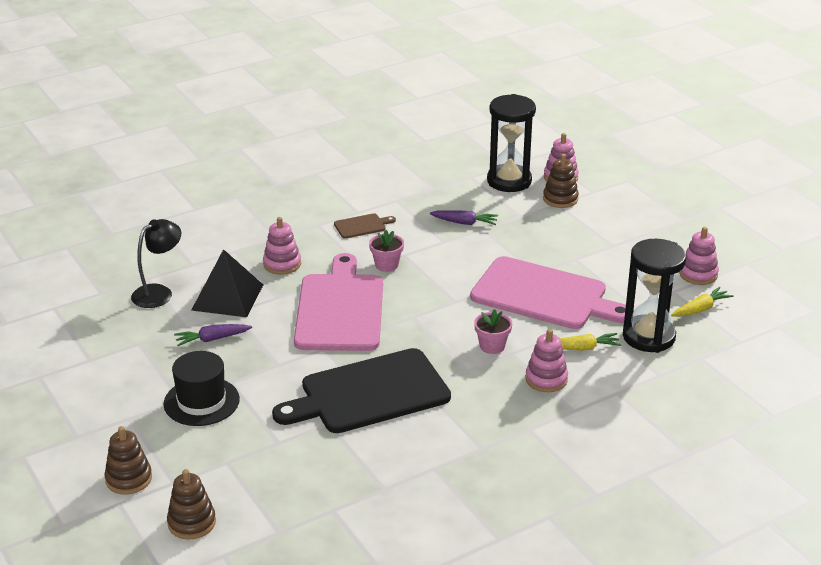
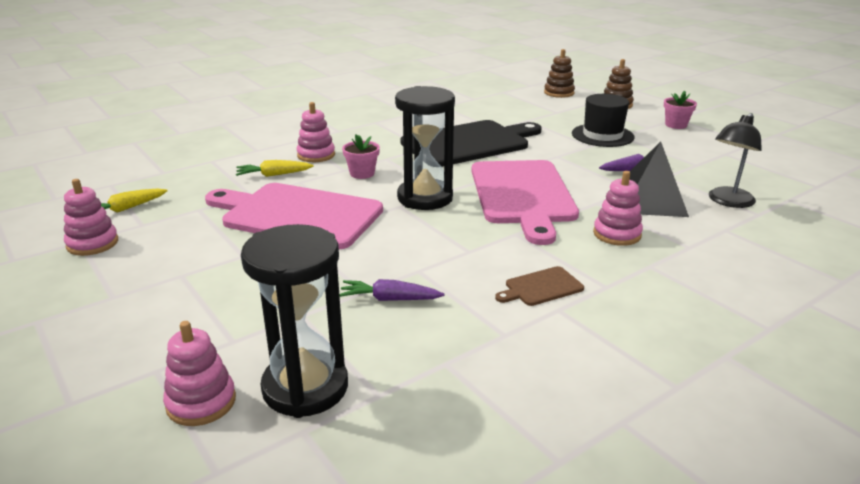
camera: 175 degrees right, 5 degrees down
(386, 265) = (487, 238): pink flower pot -> pink flower pot (676, 125)
(560, 199) = (223, 351): brown stacking toy -> none
(648, 337) = (202, 185): black hourglass -> black hourglass (425, 198)

